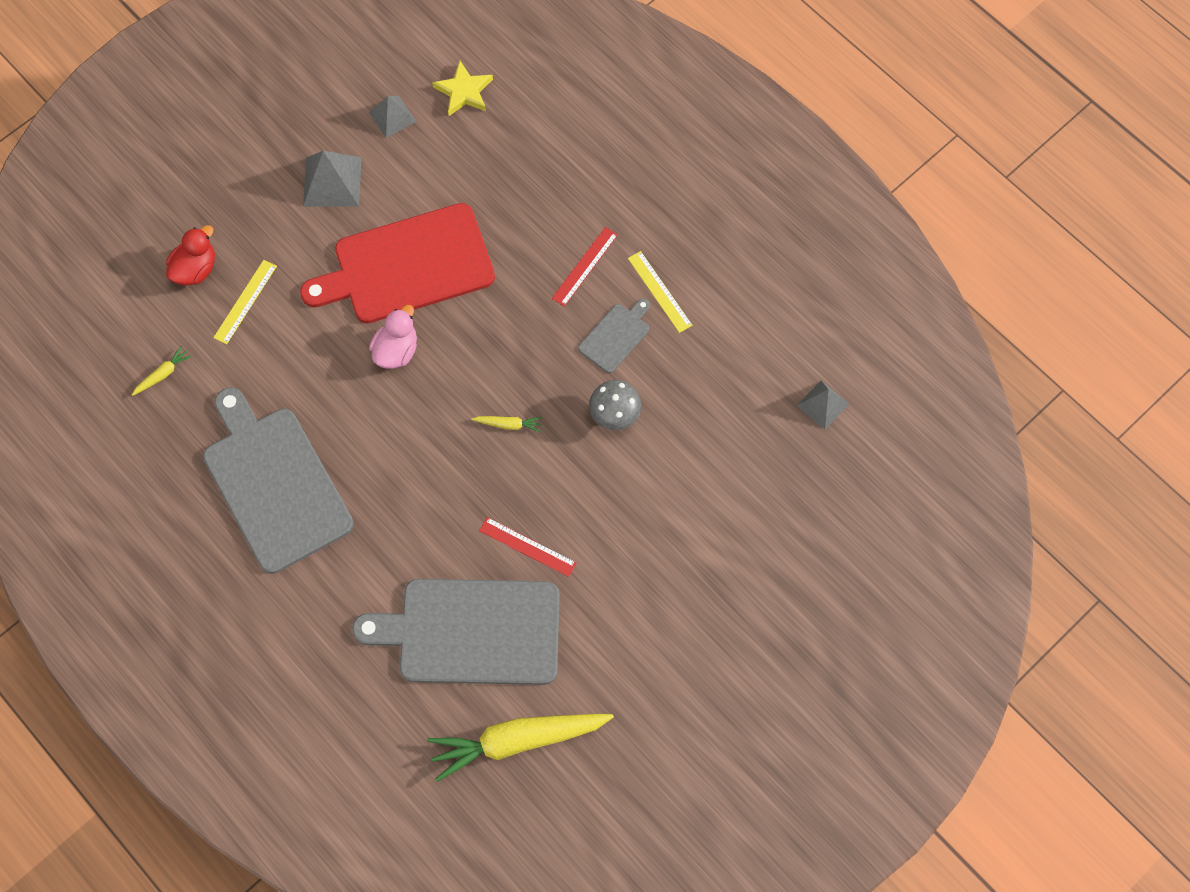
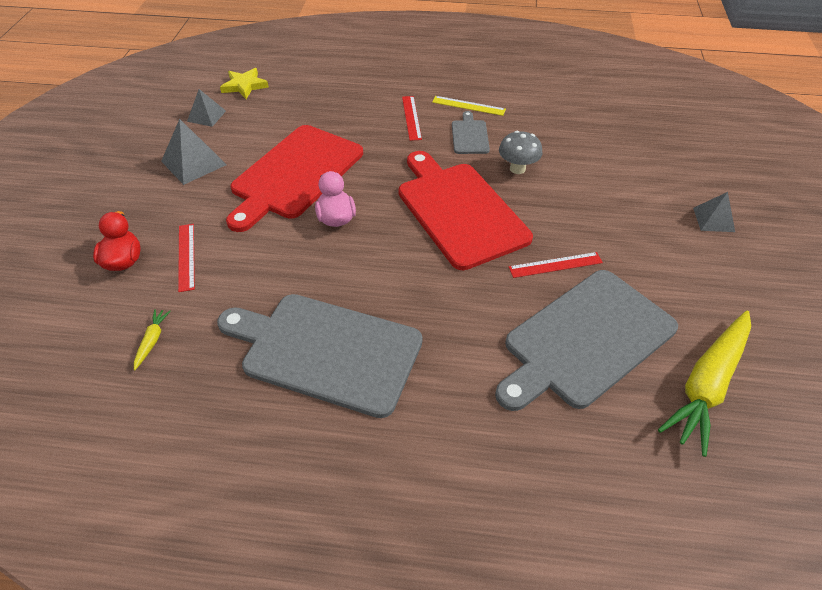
camera: 40 degrees left, 20 degrees down
(245, 301) = (186, 256): yellow ruler -> red ruler
(508, 424) = (459, 211): yellow carrot -> red cutting board
(822, 404) = (618, 102): grey pyramid -> grey pyramid (713, 219)

